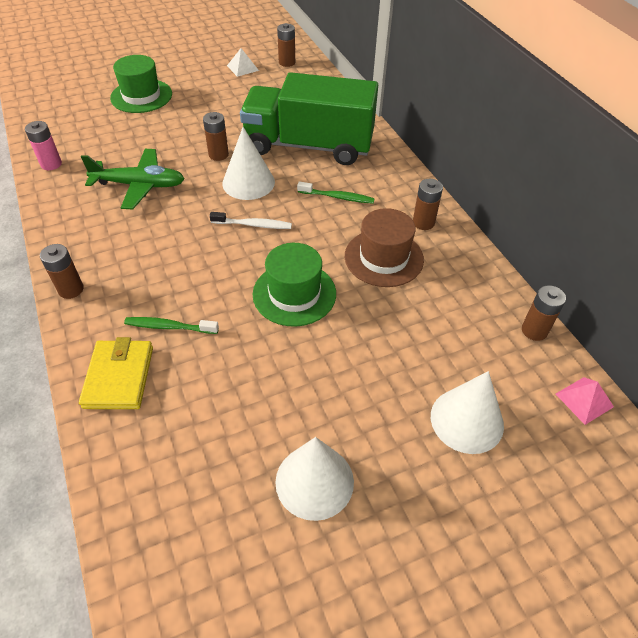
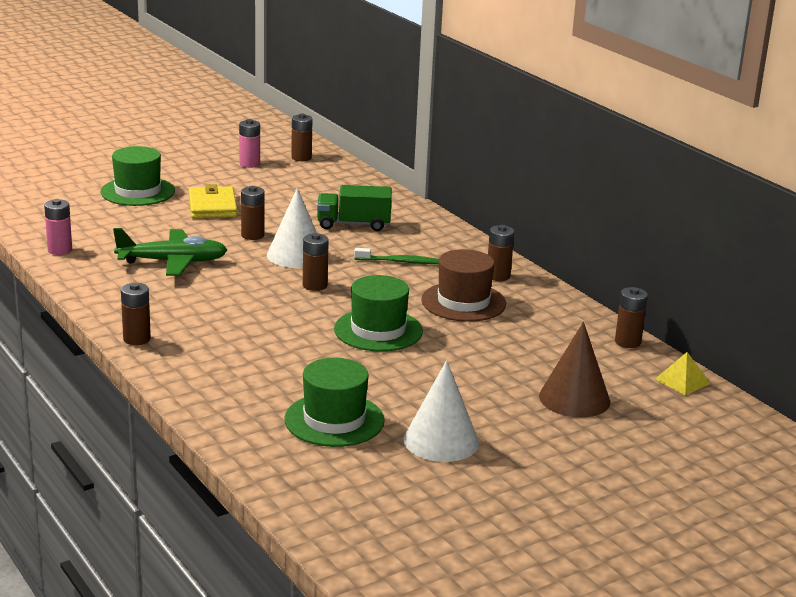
camera: 10 degrees left, 25 degrees down
(119, 377) = (220, 392): yellow wallet -> yellow wallet (212, 207)
(169, 327) = (256, 358): green toothbrush -> none
(215, 434) = (334, 420): none -> green hat
(242, 68) = (249, 164): white pyramid -> pink battery
(253, 225) = (315, 285): white toothbrush -> brown battery
(309, 146) = (353, 224): green truck -> green truck, size x0.51
(467, 420) = (574, 398): white cone -> brown cone
(584, 400) = (682, 381): pink pyramid -> yellow pyramid

